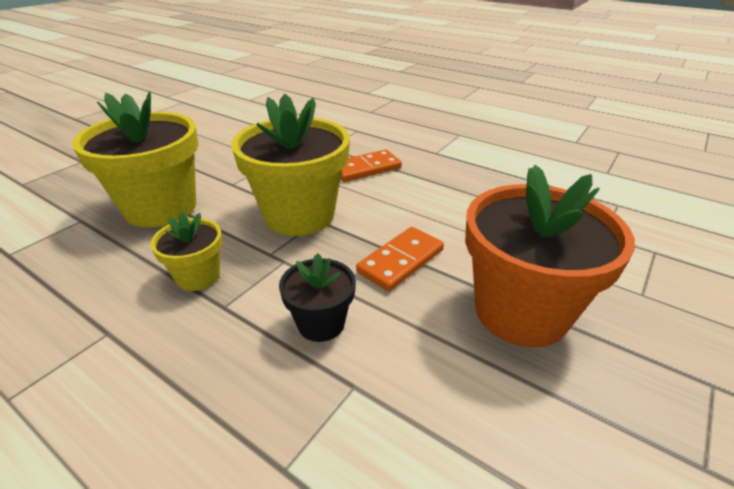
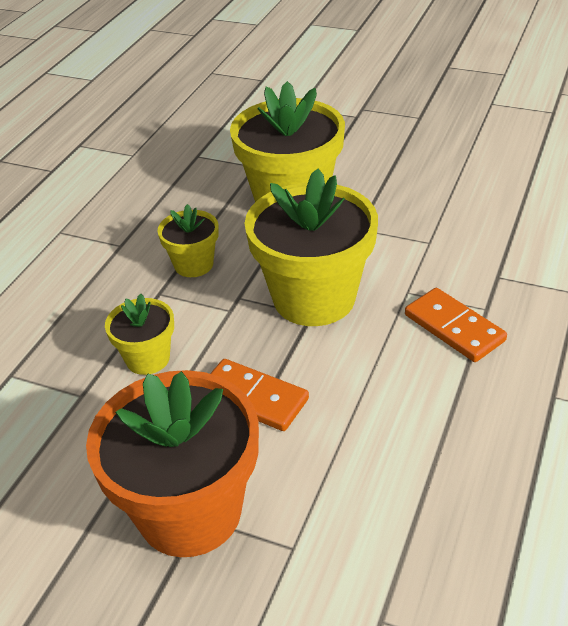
camera: 80 degrees right, 5 degrees up
(321, 323) = (147, 358): black flower pot -> yellow flower pot

